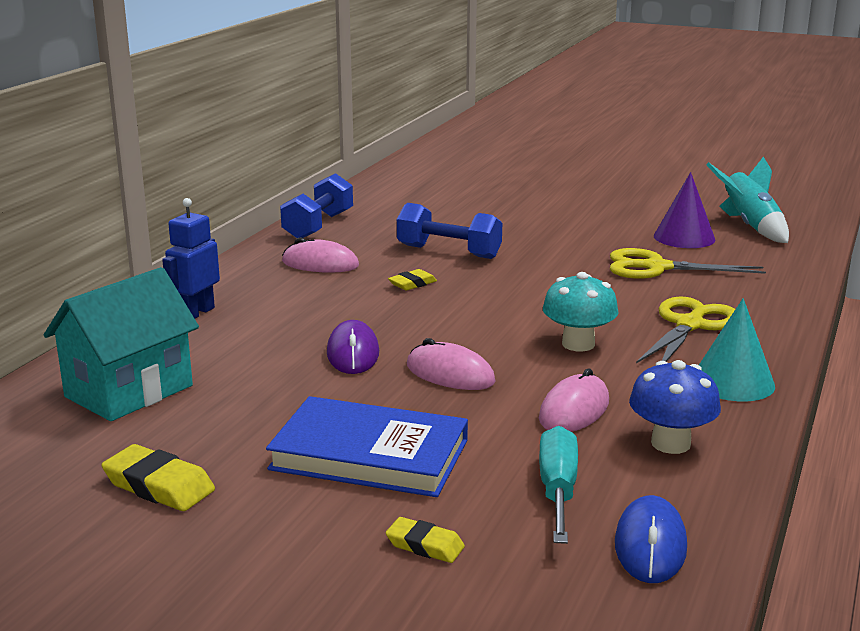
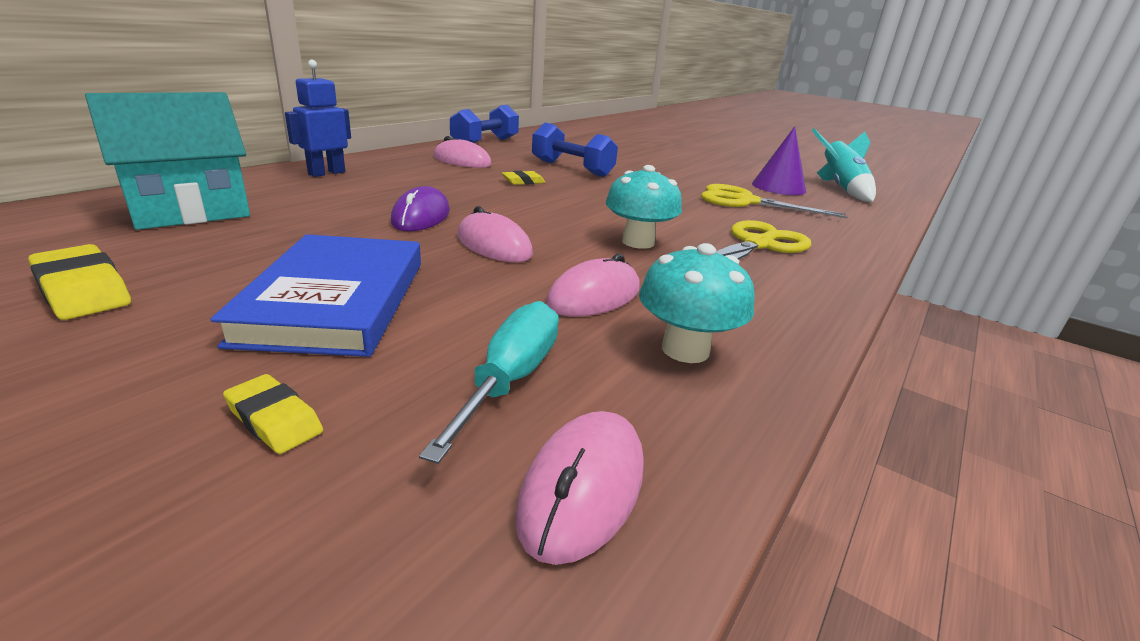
camera: 10 degrees right, 5 degrees up
(369, 455) = (335, 300): blue book -> blue book turned 60 degrees clockwise
(650, 545) = (582, 488): blue mouse -> pink mouse
(670, 443) = (685, 350): blue mushroom -> turquoise mushroom
(732, 382) = (785, 299): turquoise cone -> none

